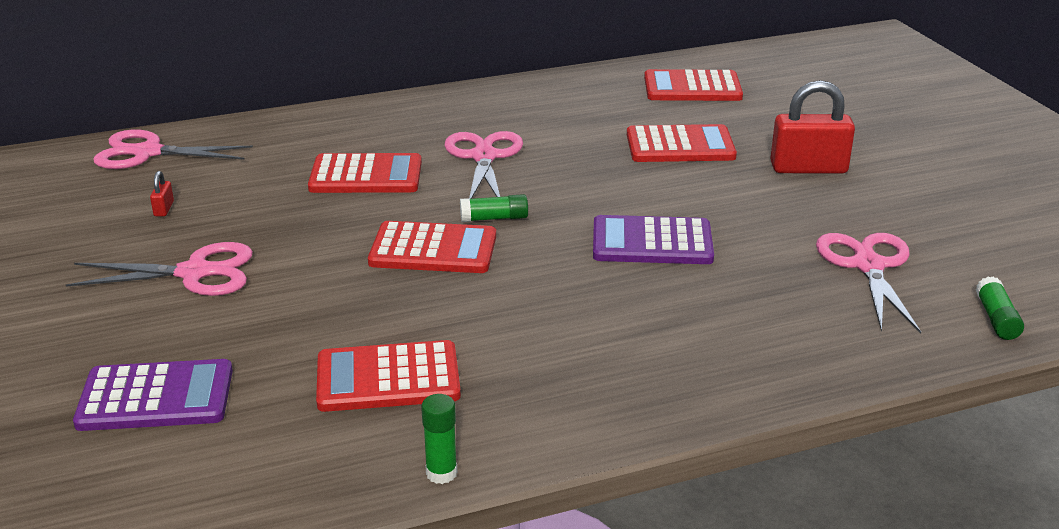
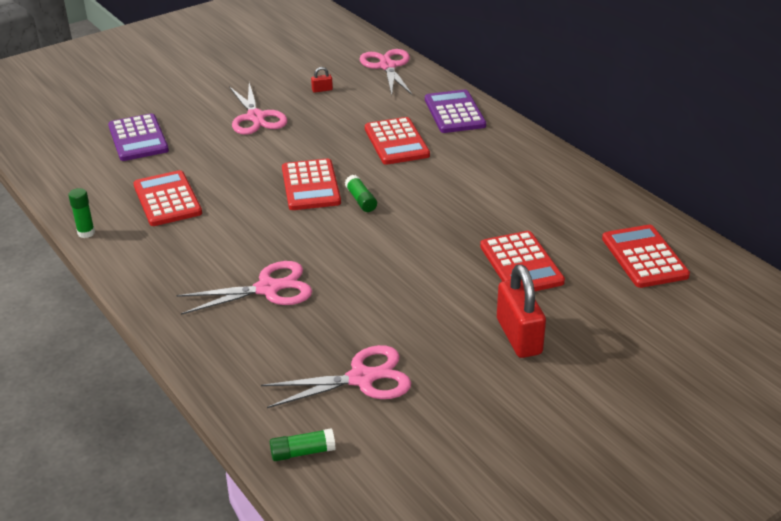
camera: 75 degrees right, 5 degrees up
(484, 157) = (449, 180): pink scissors -> pink scissors (268, 289)
(652, 242) = (355, 270): purple calculator -> purple calculator (454, 112)

